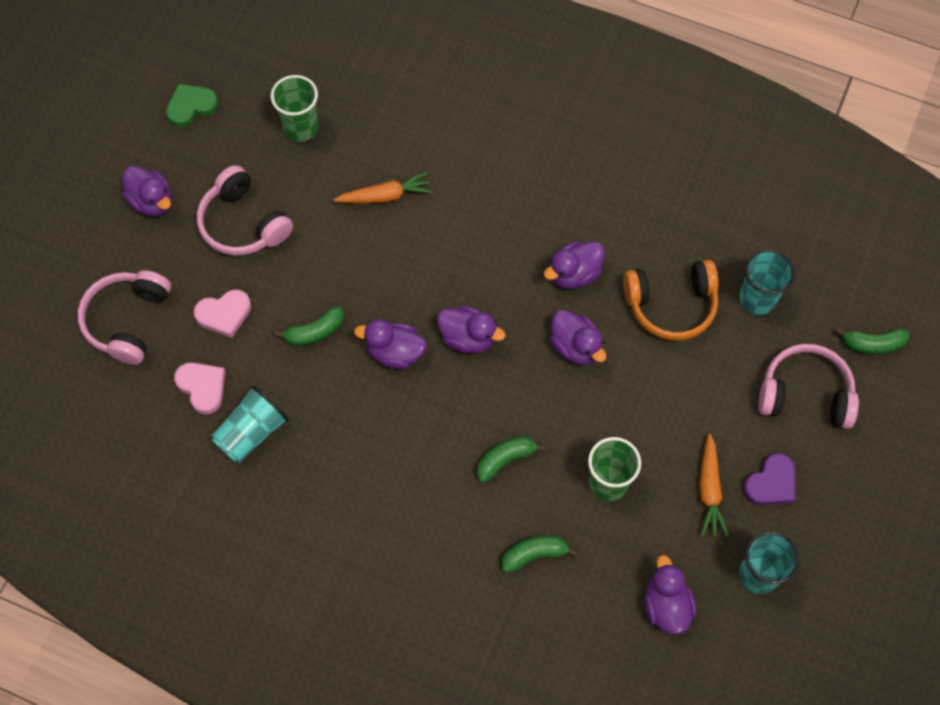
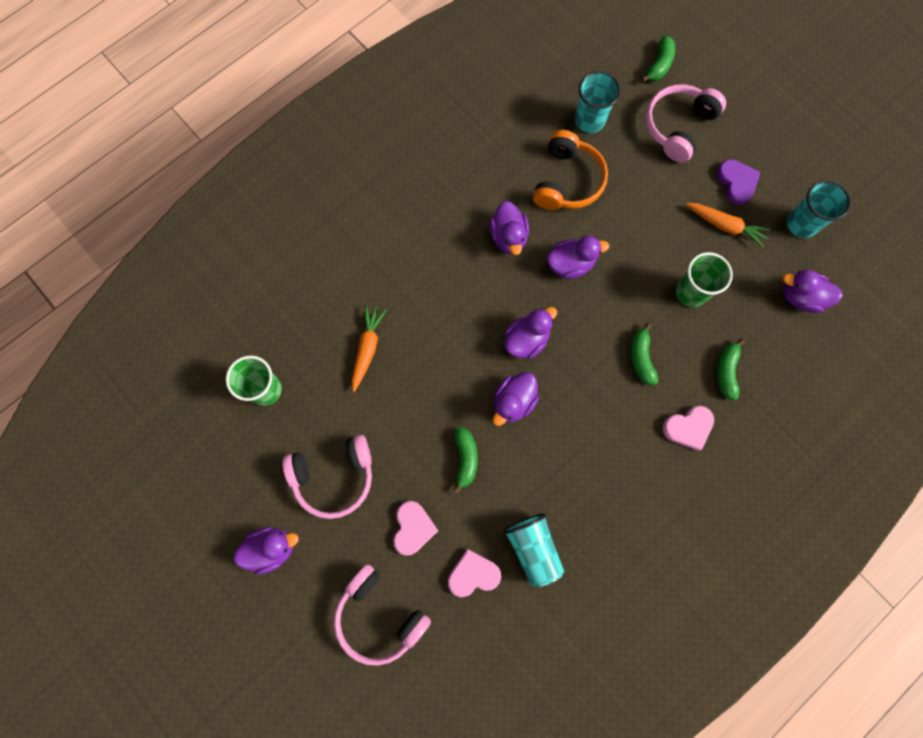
camera: 65 degrees left, 10 degrees up
(191, 107) = (192, 476): green heart -> none
(450, 537) = (688, 428): none -> pink heart

